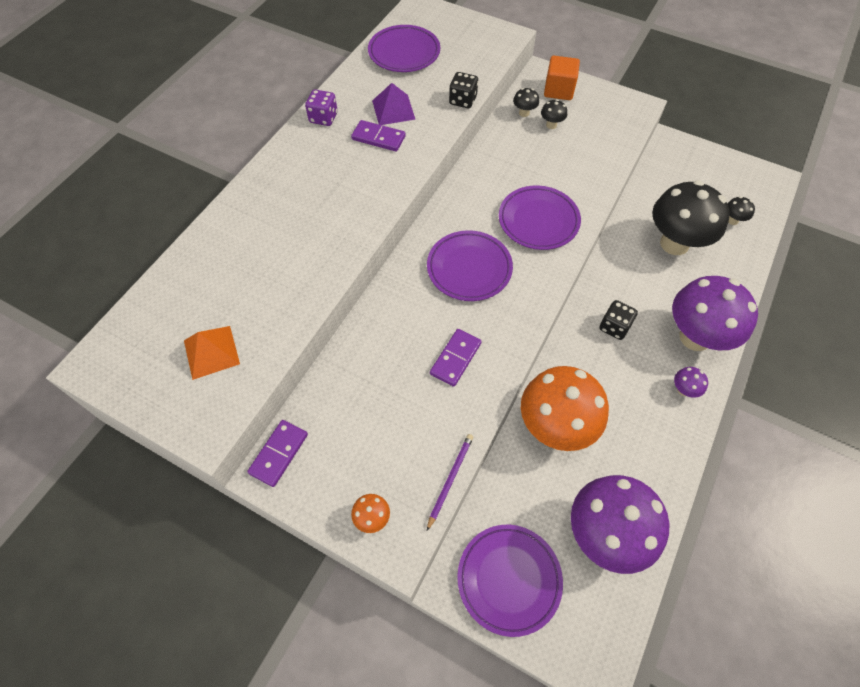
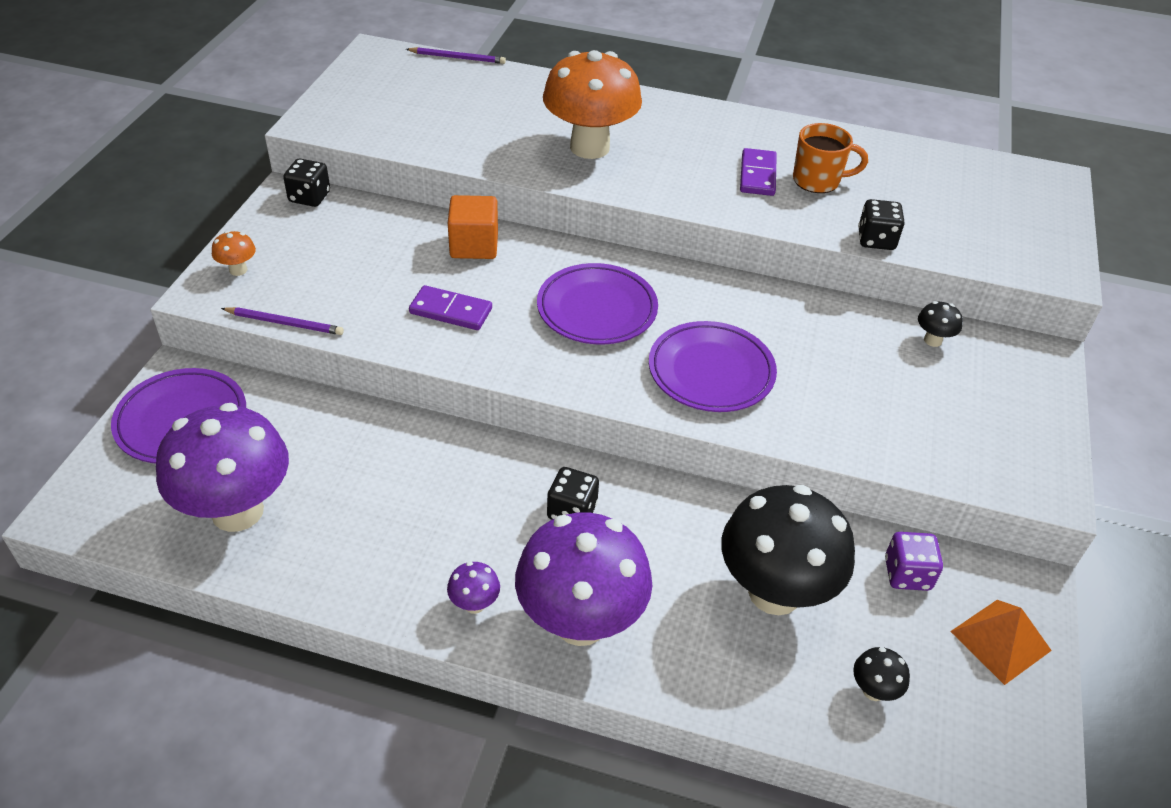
camera: 75 degrees right, 15 degrees down
(136, 297) = (458, 58): none -> purple pencil
(211, 352) = (401, 110): orange pyramid -> orange pyramid (1000, 641)
(279, 454) = (309, 197): purple domino -> black dice
(323, 118) = (768, 129): purple dice -> purple dice (907, 574)
(393, 110) = (818, 181): purple pyramid -> orange mug
(404, 53) = (940, 177): purple plate -> none
(551, 125) = (925, 374): black mushroom -> none
(555, 426) = (390, 451): orange mushroom -> orange mushroom (589, 147)
(558, 90) = (1016, 378): orange cube -> orange cube (474, 245)

